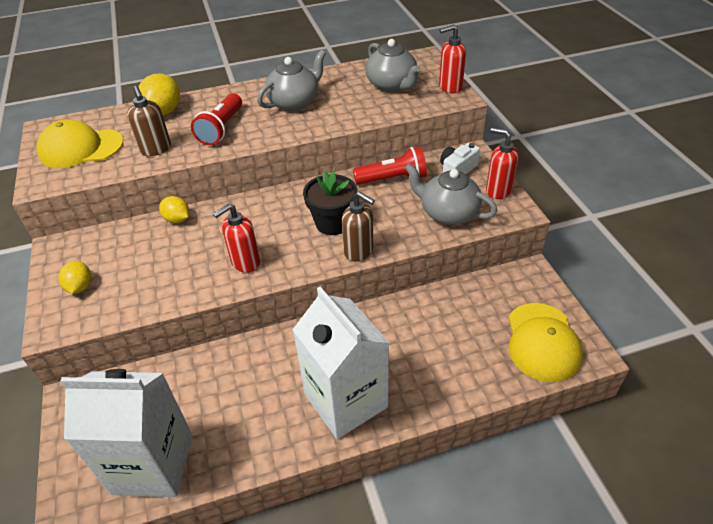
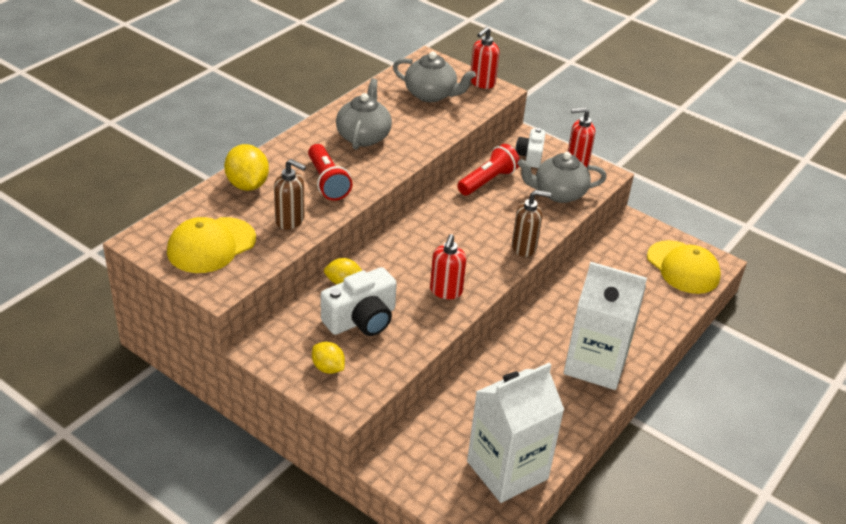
camera: 40 degrees left, 5 degrees down
(152, 257) = (361, 319): none -> white camera
(332, 223) = (480, 234): black flower pot -> none

